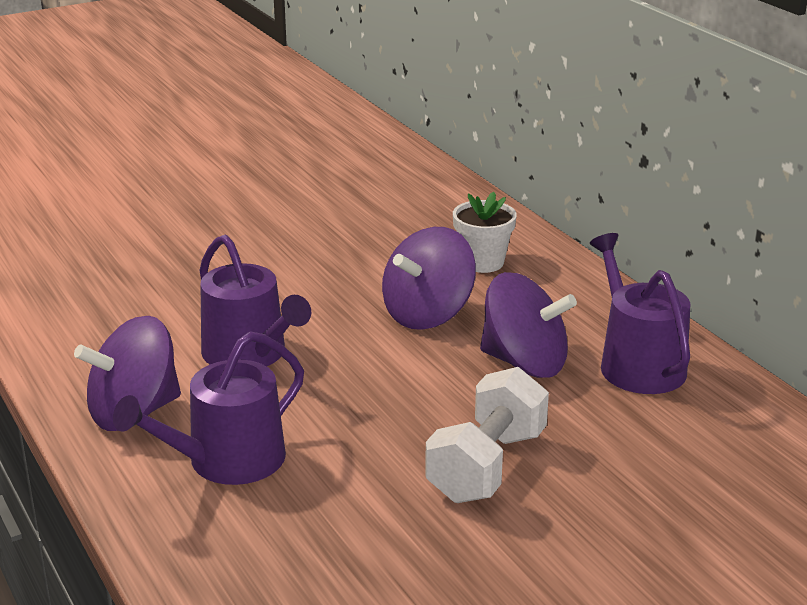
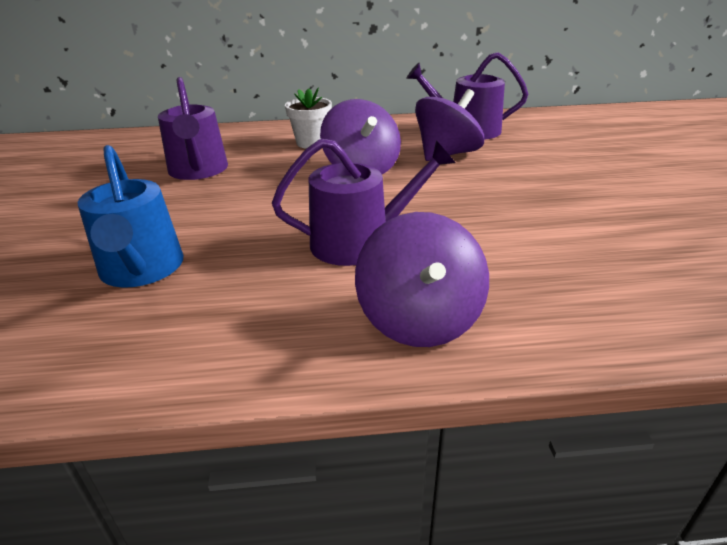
camera: 65 degrees left, 5 degrees up
(146, 267) = (141, 270): none -> blue watering can
(226, 461) = (527, 280): purple watering can -> purple watering can (198, 171)
(487, 466) = (563, 185): white dumbbell -> none

